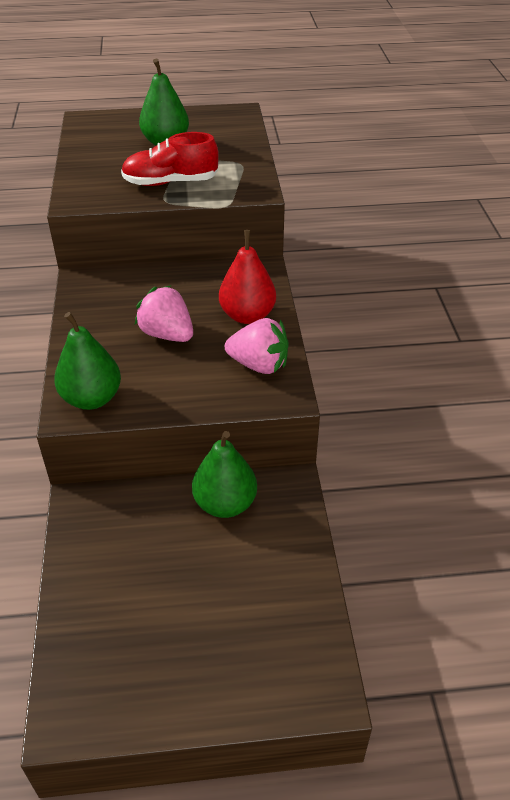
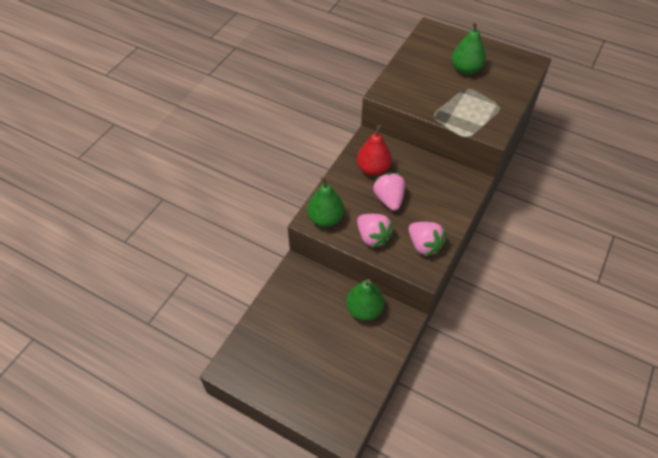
camera: 35 degrees right, 10 degrees up
(170, 182) = (446, 103): red shoe -> none
(180, 388) = (372, 237): none -> pink strawberry
(247, 315) = (441, 210): red pear -> red pear (373, 169)

